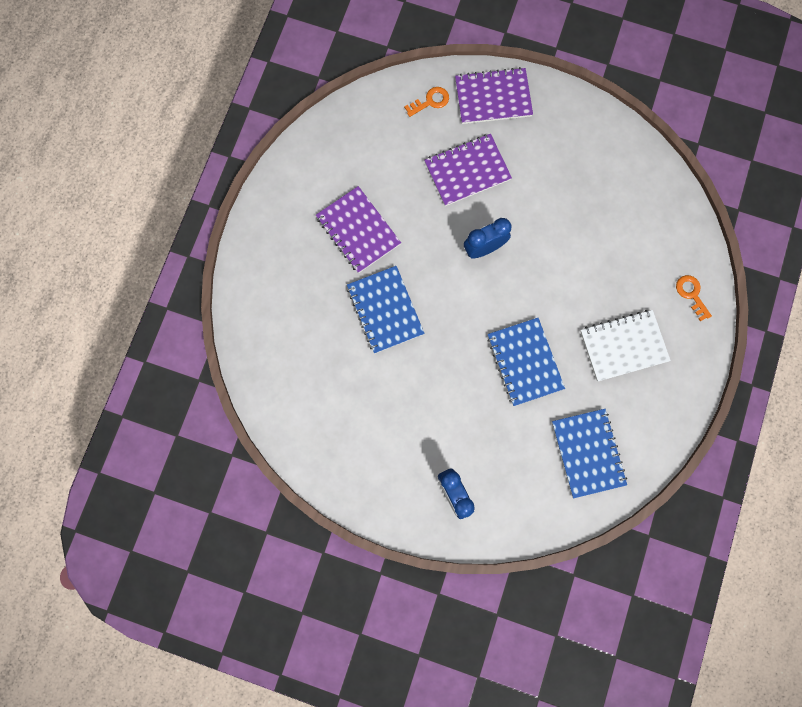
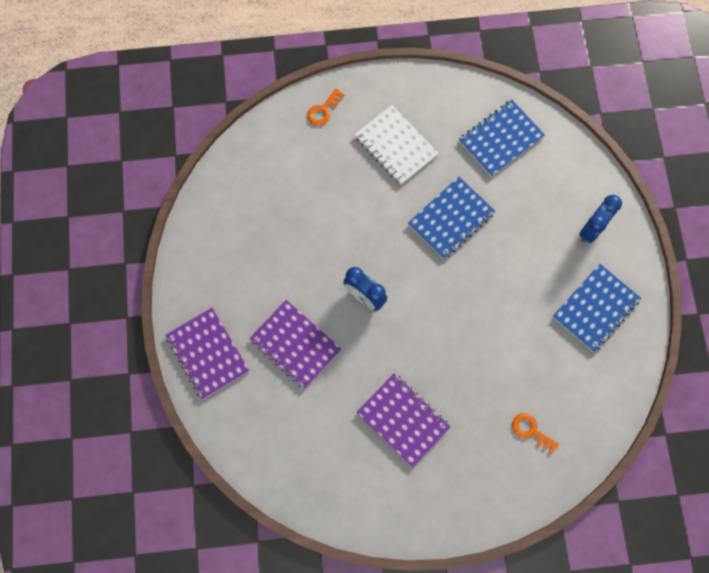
camera: 115 degrees left, 5 degrees down
(358, 231) = (403, 420): purple notebook -> purple notebook turned 75 degrees counterclockwise
(385, 310) = (466, 358): blue notebook -> blue notebook (595, 308)
(430, 101) = (237, 412): orange key -> orange key (531, 431)

